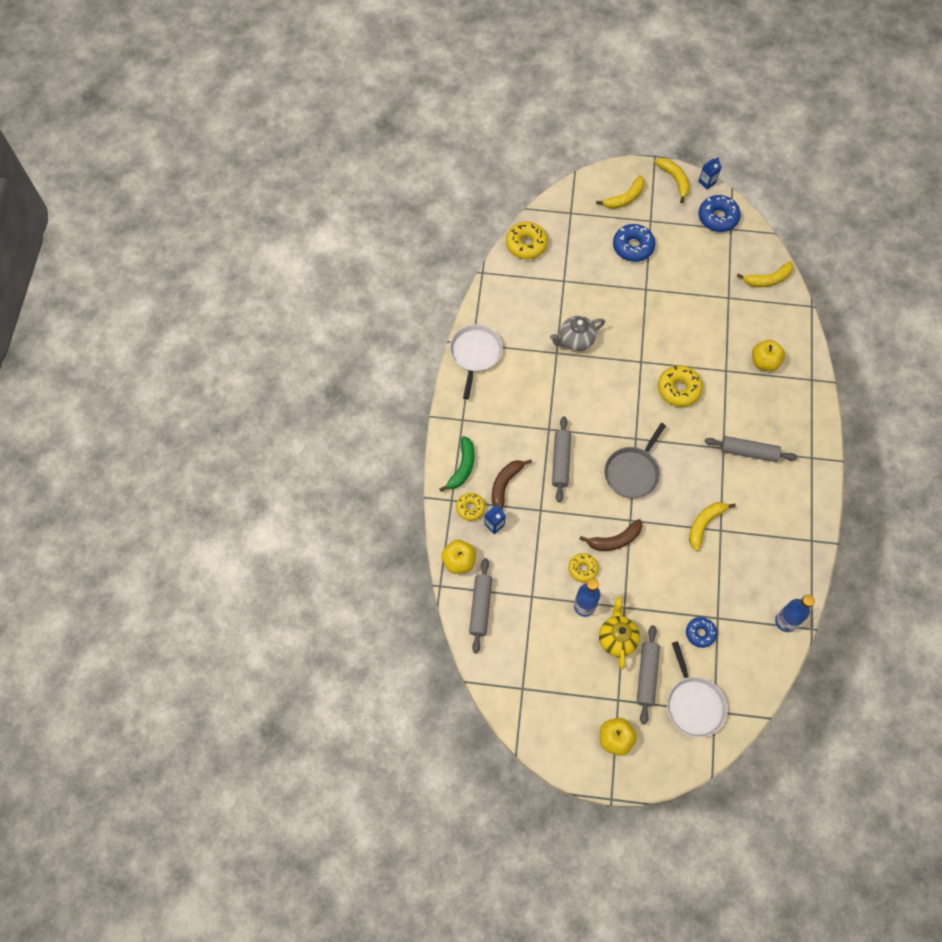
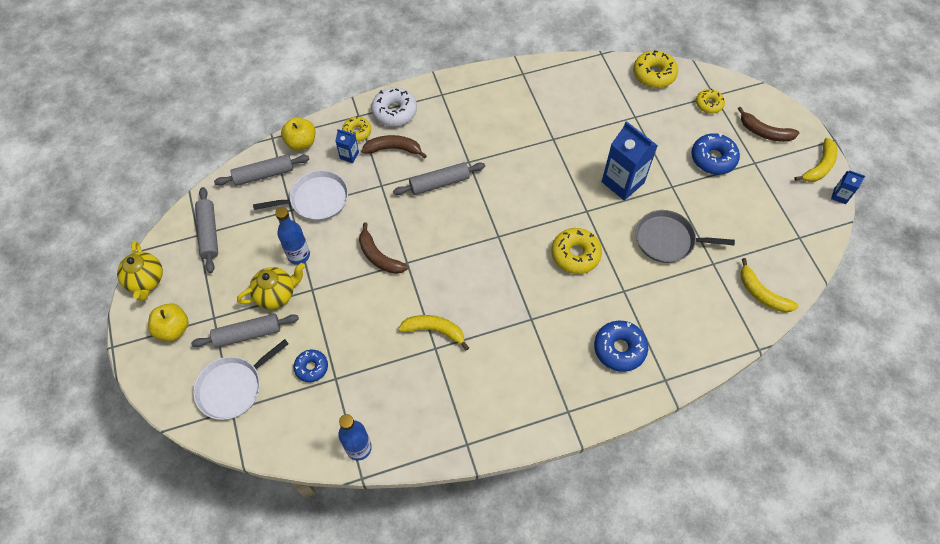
camera: 65 degrees right, 5 degrees down
(462, 467) = (394, 111): green banana -> white donut
(475, 354) = (513, 79): white pan -> white pan (316, 199)
(553, 750) = (146, 281): none -> yellow teapot
(575, 340) = (575, 149): grey teapot -> none
(582, 569) = (336, 240): yellow donut -> yellow donut (708, 104)
(625, 198) = (764, 132): yellow banana -> brown banana
(625, 322) = (622, 182): none -> blue carton
(633, 472) = (460, 246): grey pan -> grey pan (668, 240)
(718, 217) = (804, 220): blue donut -> blue donut (619, 349)
(748, 452) = (539, 345): grey rolling pin -> grey rolling pin (209, 233)
(764, 362) = (657, 324): yellow apple -> none

